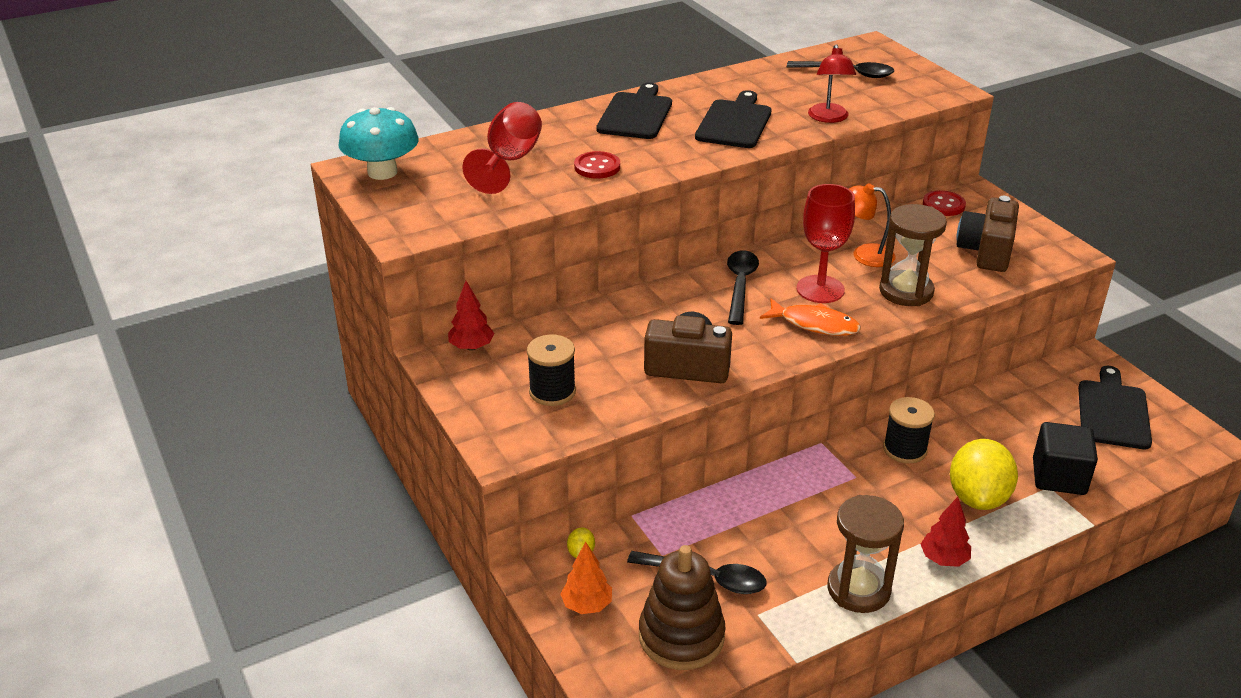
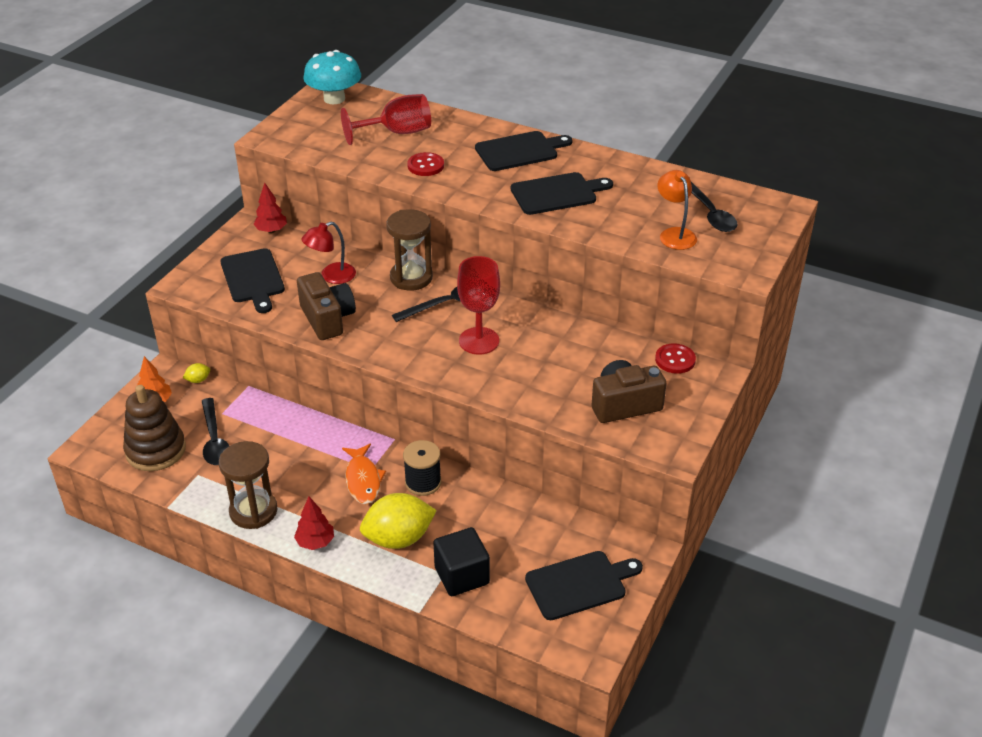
camera: 55 degrees right, 5 degrees up
(552, 391) = (253, 278): black spool -> black cutting board
(814, 324) = (430, 354): orange fish -> orange fish (363, 480)
(829, 118) = (617, 230): red lamp -> red lamp (331, 276)
(864, 254) = (550, 345): orange lamp -> orange lamp (674, 234)
(906, 291) = (518, 382): brown hourglass -> brown hourglass (411, 278)

